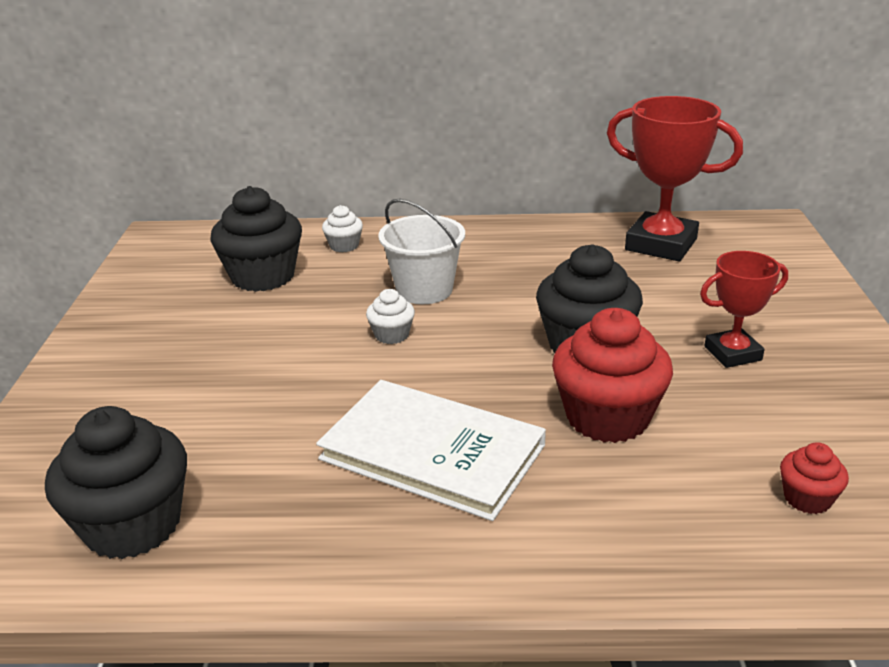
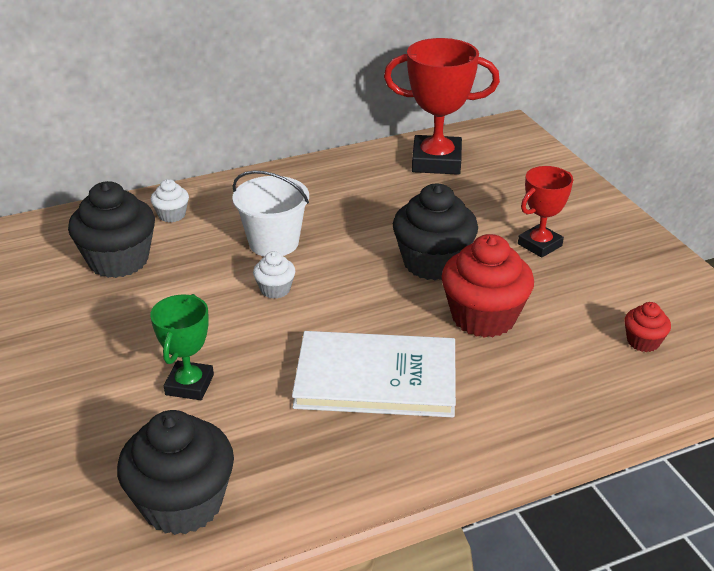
camera: 25 degrees left, 5 degrees up
(235, 407) = (189, 385): none -> green trophy

